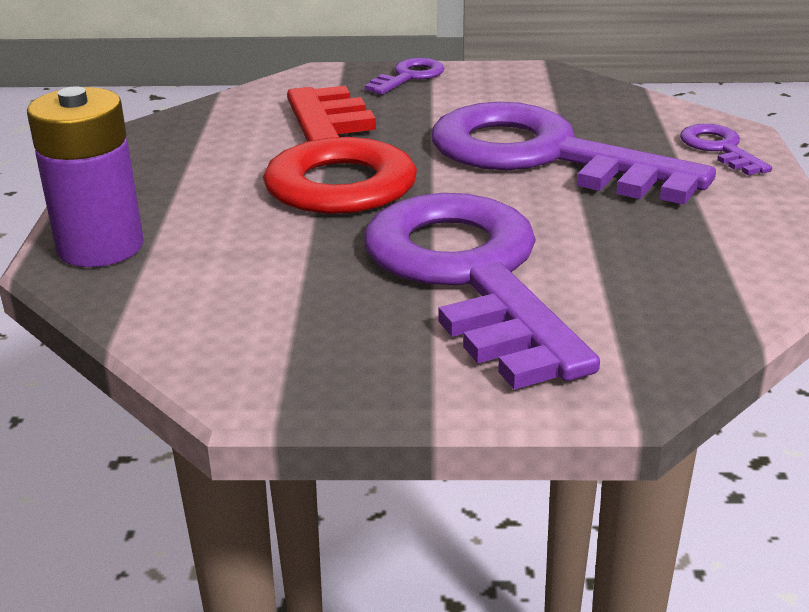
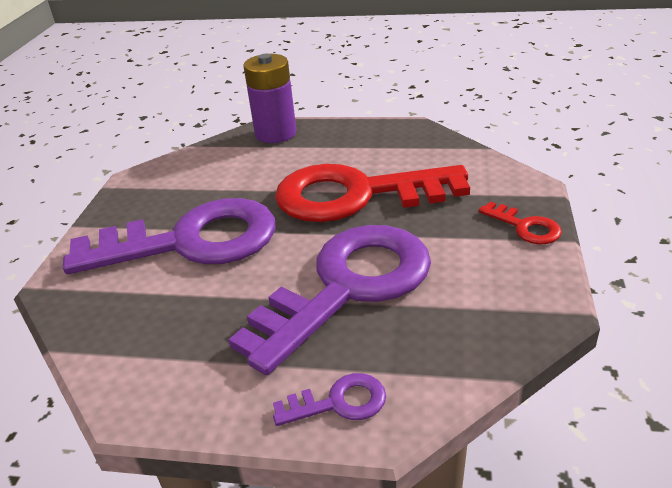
camera: 100 degrees right, 5 degrees up
(409, 77) = (525, 227): purple key -> red key

